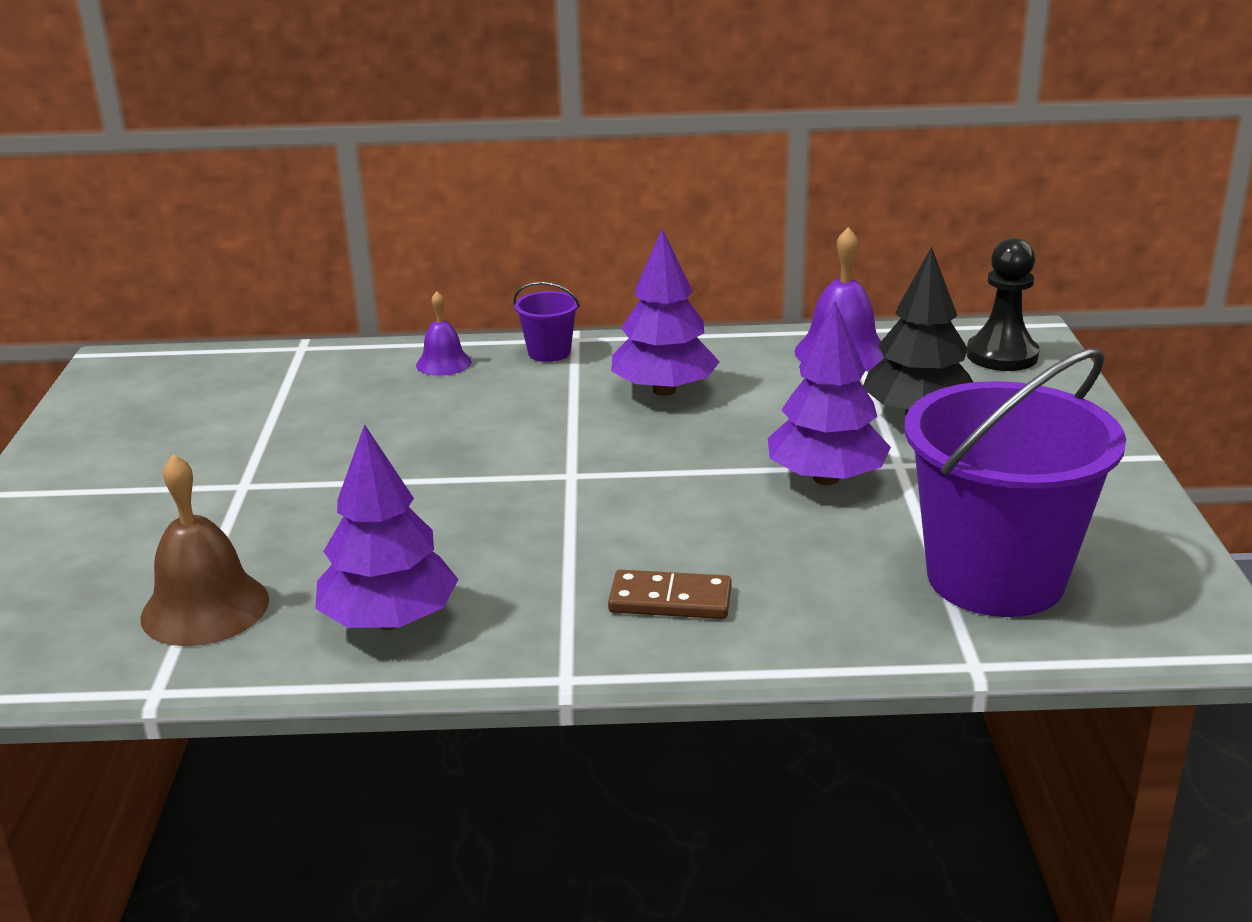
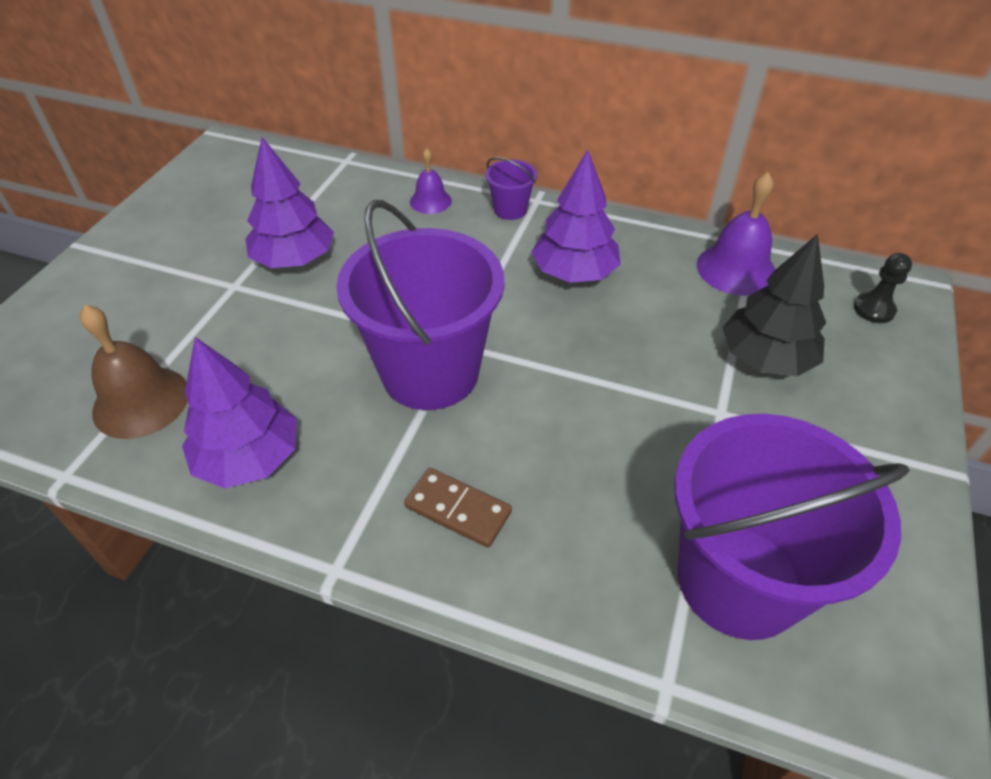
camera: 20 degrees right, 20 degrees up
(556, 504) = (430, 372): none -> purple bucket
(826, 478) = (652, 410): purple tree -> purple tree (294, 260)
(1002, 355) = (874, 309): black pawn -> black pawn, size x0.64

